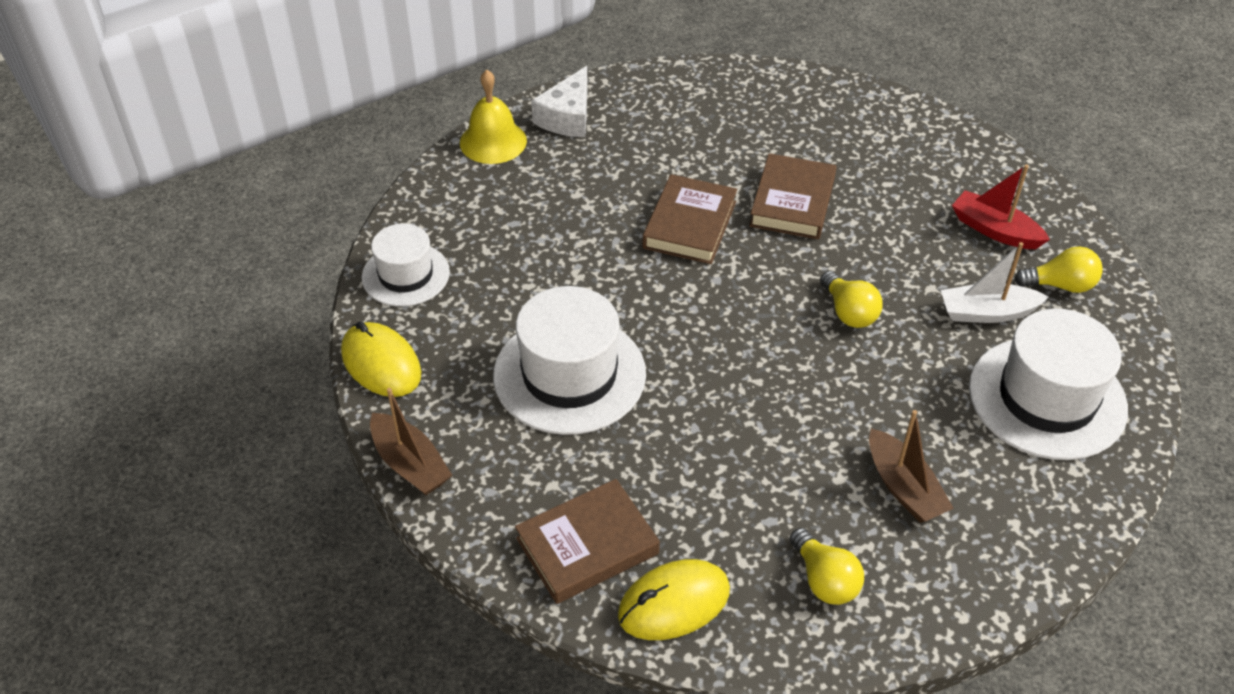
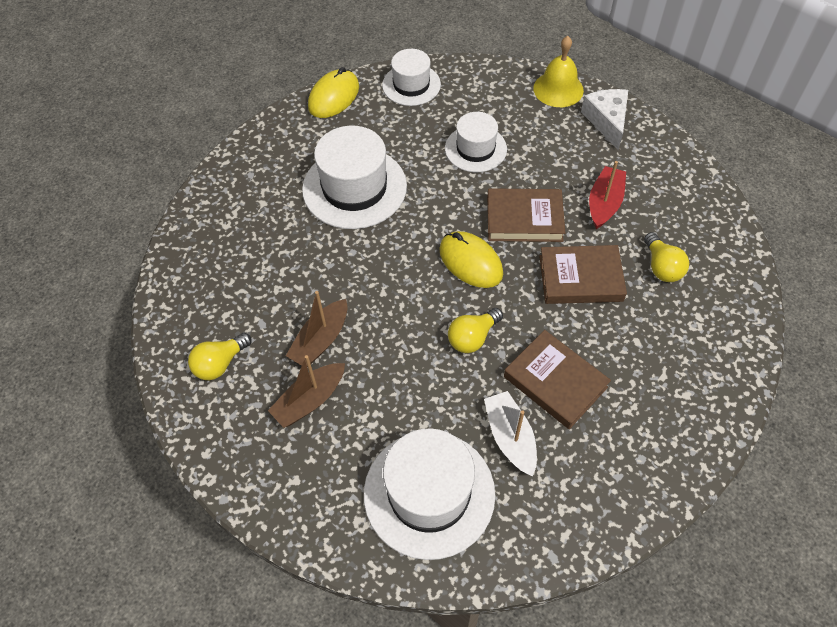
camera: 75 degrees right, 10 degrees up
(410, 464) = (261, 133): brown boat -> brown boat (321, 340)
(556, 239) = (475, 149): none -> white hat
(567, 117) = (607, 121): white cheese -> white cheese turned 75 degrees clockwise
(587, 546) = (221, 231): brown book -> brown book (555, 382)
(674, 603) = (187, 285): yellow mouse -> yellow mouse (470, 262)
(995, 230) = (616, 432): red boat -> red boat (604, 203)
(1060, 285) = (568, 494): yellow light bulb -> yellow light bulb (661, 267)

